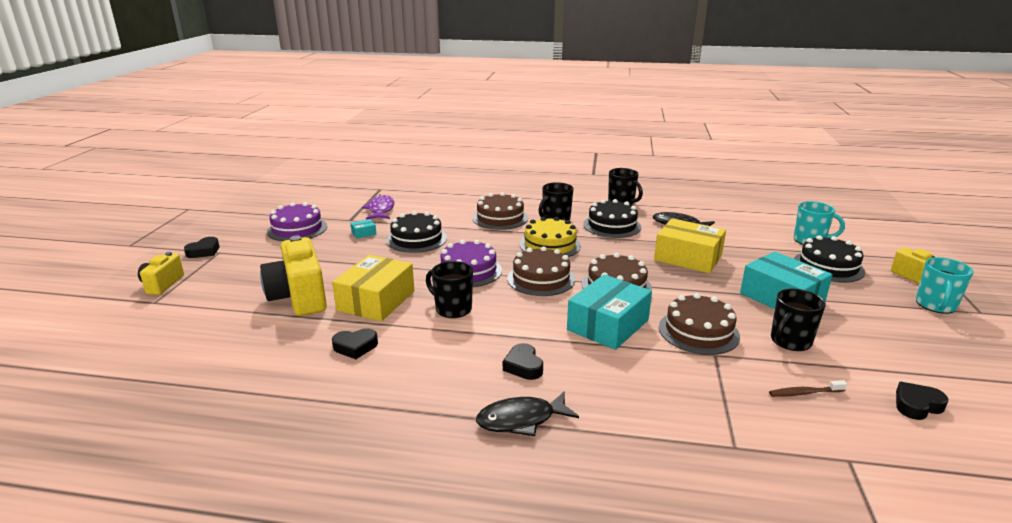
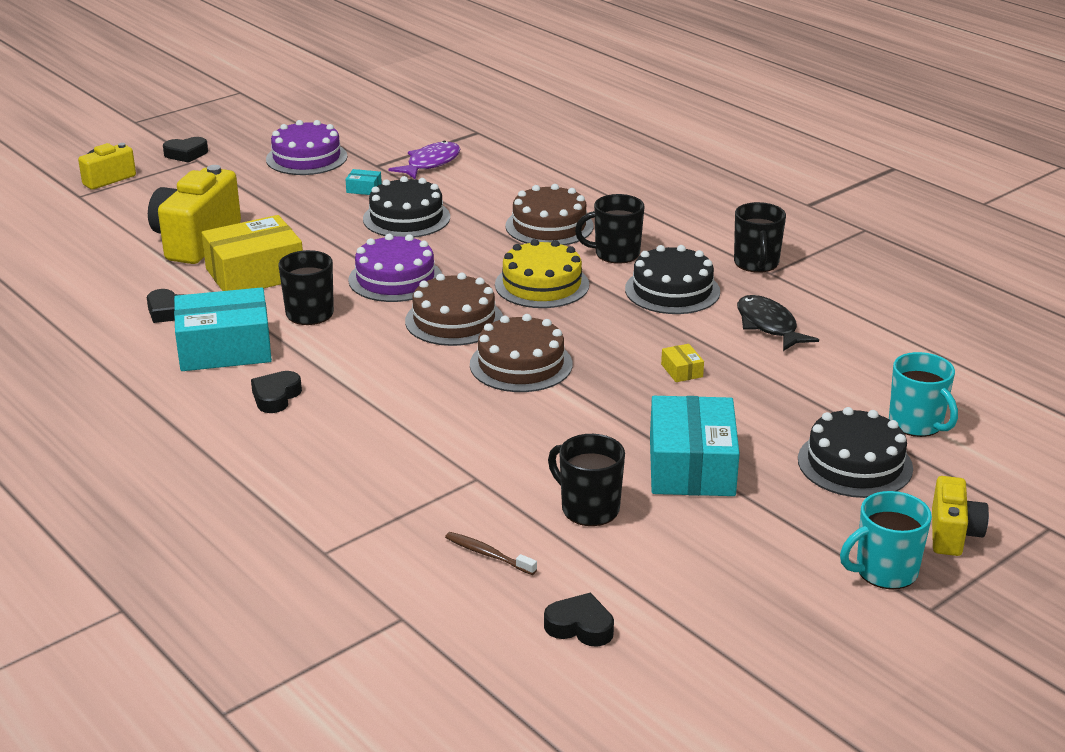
camera: 40 degrees right, 5 degrees up
(521, 420) = (195, 438): black fish -> none
(608, 325) = (427, 399): turquoise box -> turquoise box (225, 348)
(688, 258) = (682, 370): yellow box -> yellow box, size x0.40
(698, 331) = (508, 450): brown cake -> none
(790, 341) = (588, 508): black mug -> black mug turned 45 degrees clockwise

